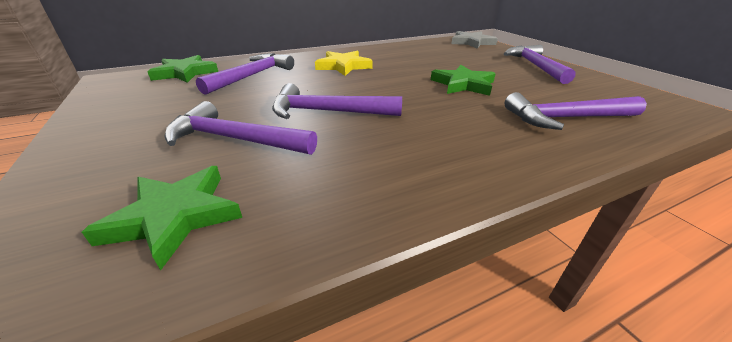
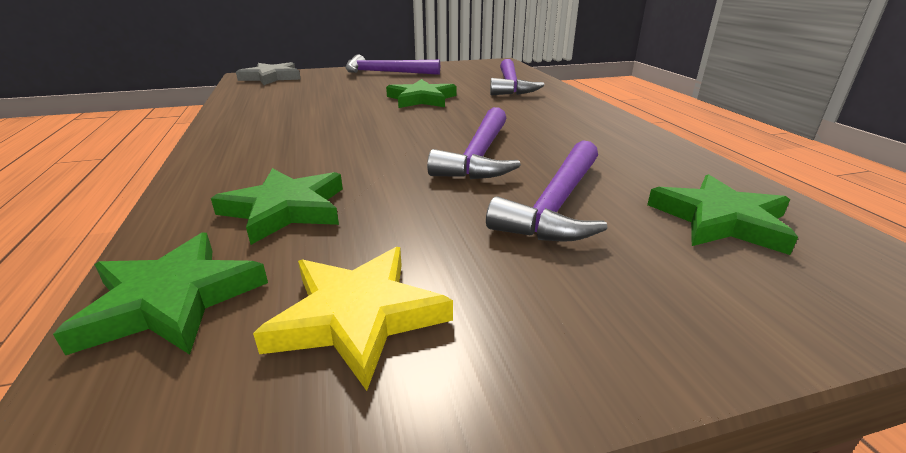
camera: 80 degrees left, 5 degrees down
(252, 76) = (286, 209): purple hammer -> green star
(343, 66) = (301, 142): yellow star -> yellow star (358, 316)

